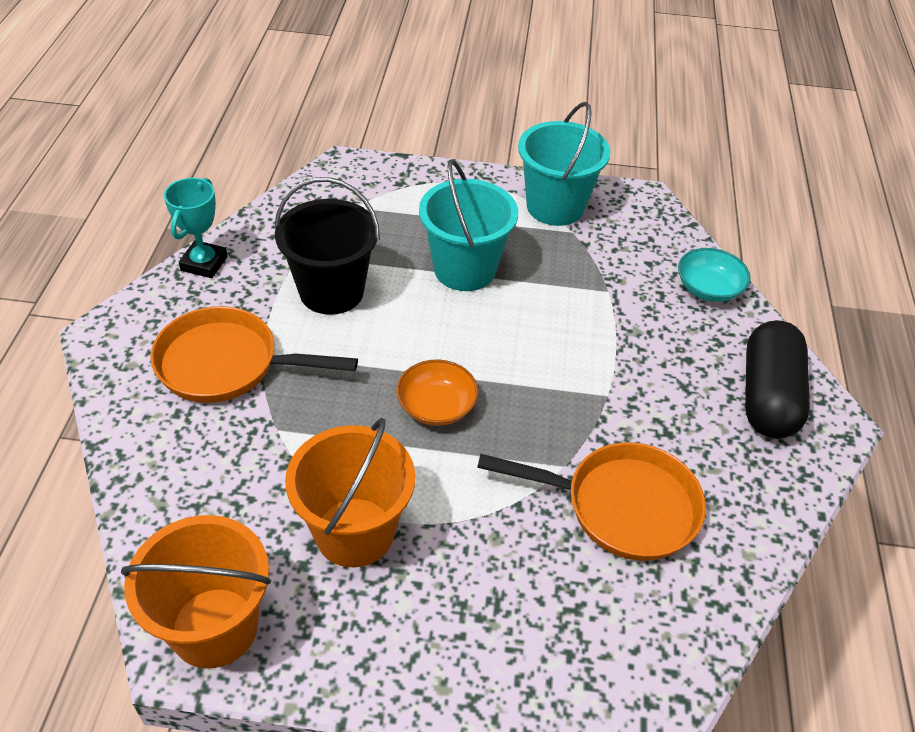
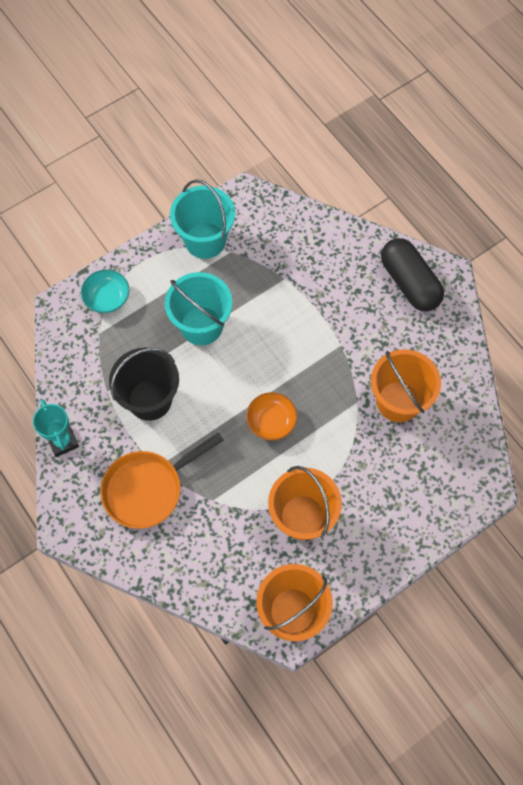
camera: 40 degrees left, 20 degrees up
(621, 506) = (398, 401): orange pan -> orange bucket
(708, 288) = (330, 234): turquoise bowl -> turquoise bowl (107, 298)

